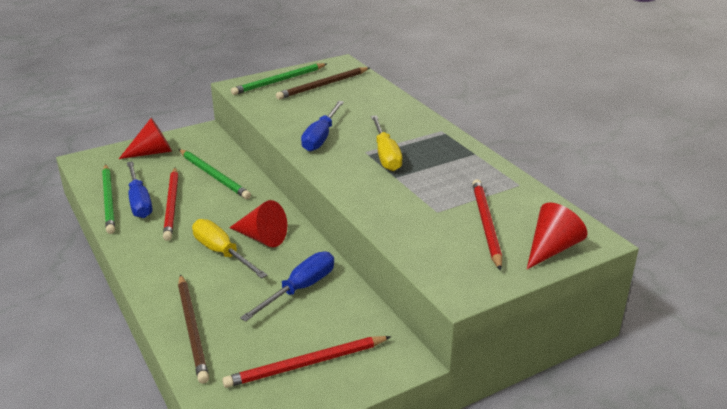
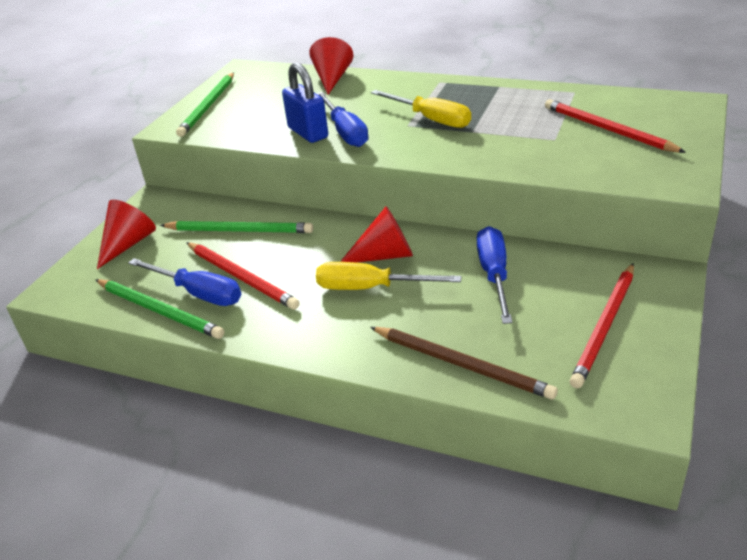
camera: 35 degrees left, 5 degrees up
(300, 127) = (308, 133): none -> blue padlock
(323, 85) = (261, 92): brown pencil -> none
(551, 249) = (681, 122): red cone -> red cone (332, 79)

